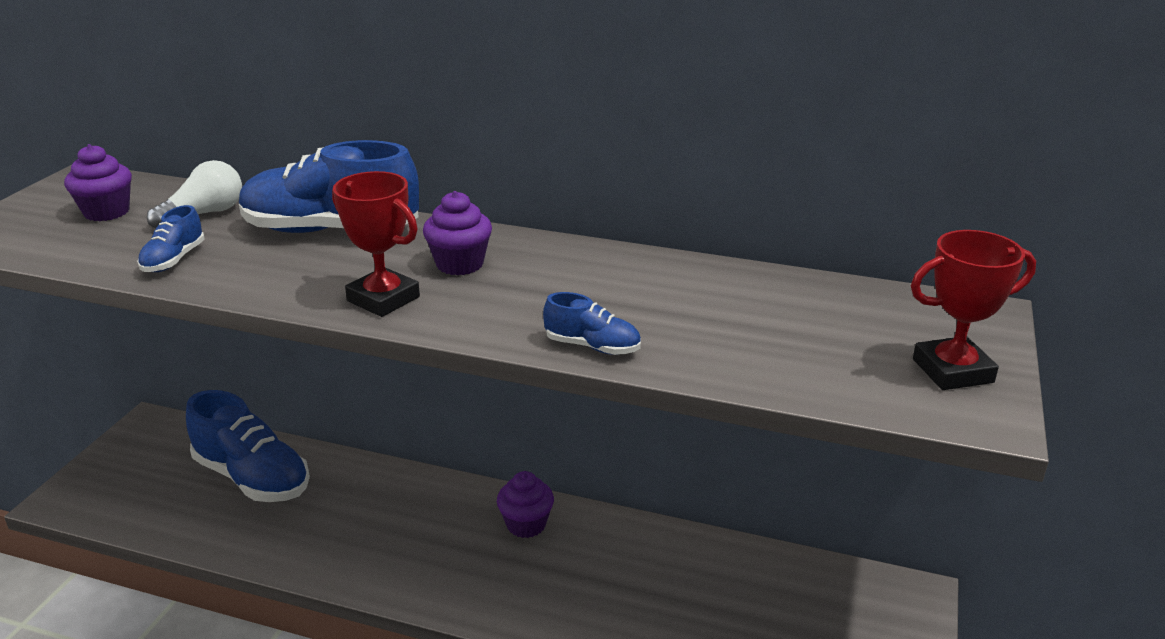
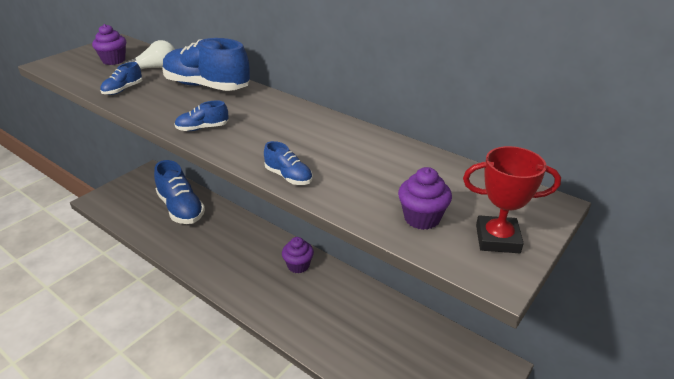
camera: 20 degrees right, 5 degrees up
(383, 299) = (202, 128): red trophy -> blue shoe
(460, 264) = (256, 116): purple cupcake -> purple cupcake (422, 218)

